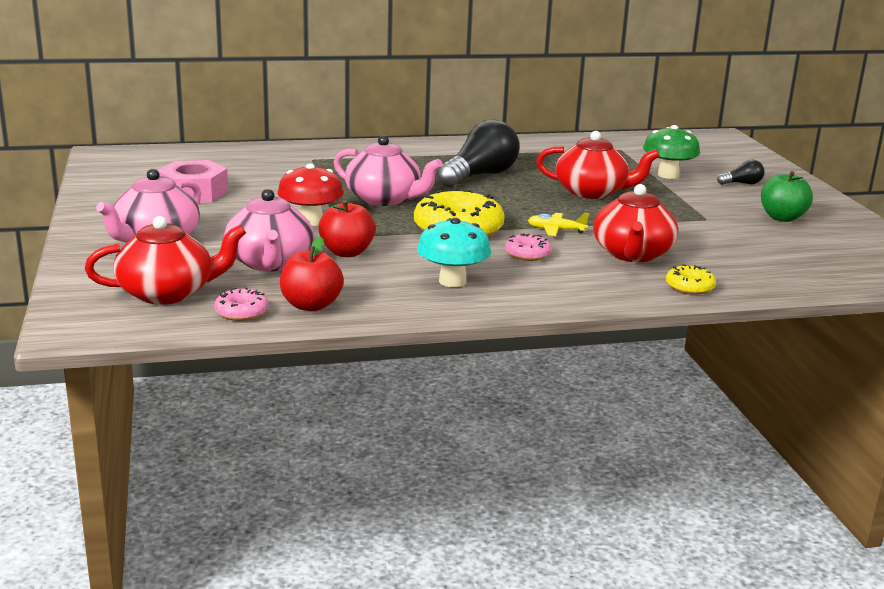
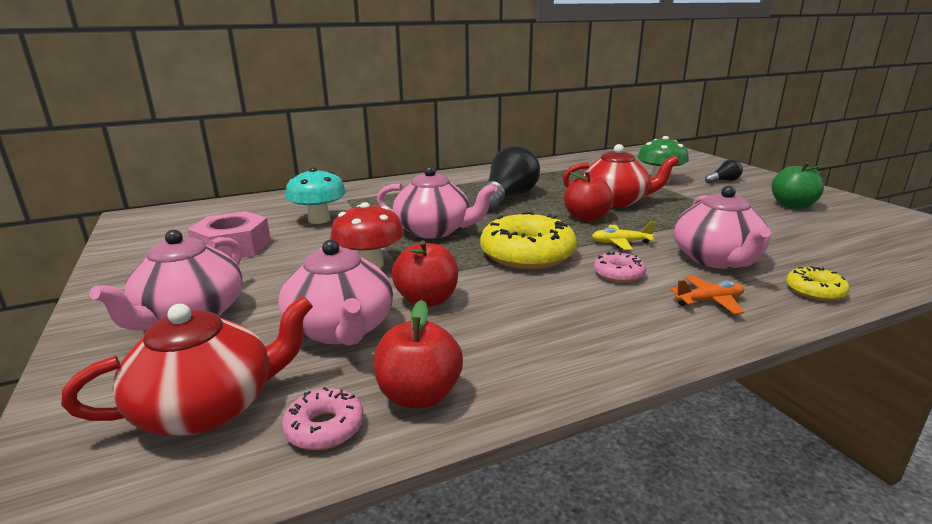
camera: 10 degrees left, 0 degrees up
(452, 281) = (570, 323): turquoise mushroom -> turquoise mushroom (319, 220)
(545, 204) = (586, 217): none -> red apple
(585, 282) = (709, 301): none -> orange plane
(632, 254) = (716, 259): red teapot -> pink teapot

